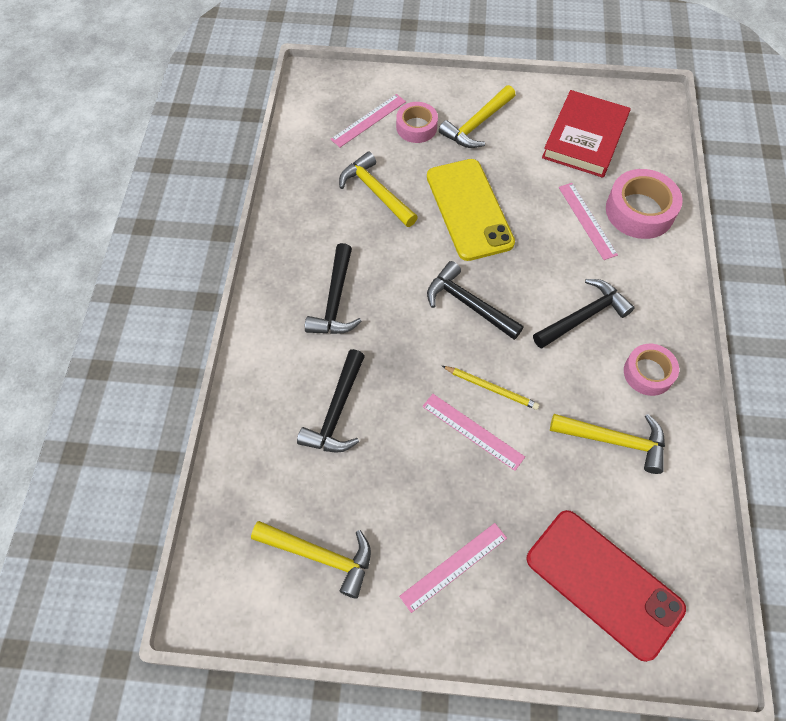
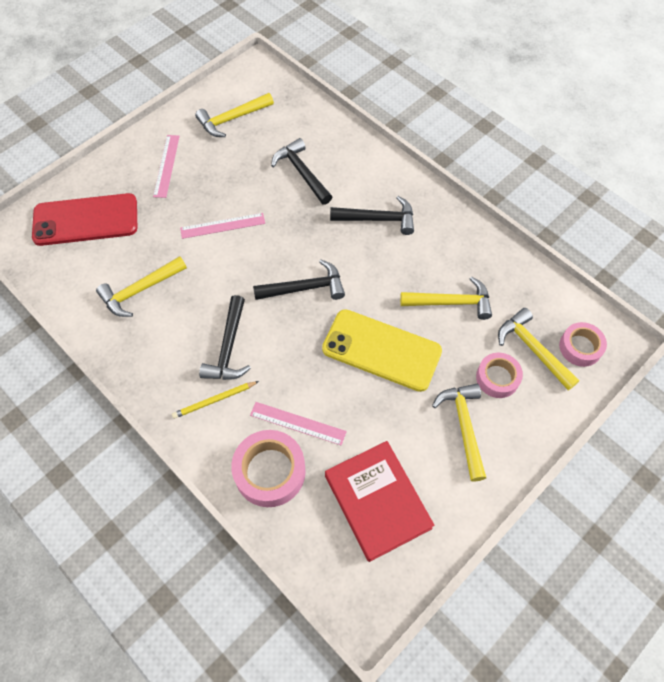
camera: 130 degrees right, 0 degrees up
(335, 300) = (378, 219): black hammer -> black hammer turned 135 degrees clockwise
(369, 120) = (532, 349): pink ruler -> yellow hammer
(491, 388) = (237, 255): yellow pencil -> yellow pencil (214, 400)
(648, 373) = (154, 349): pink tape -> pink tape (580, 347)

